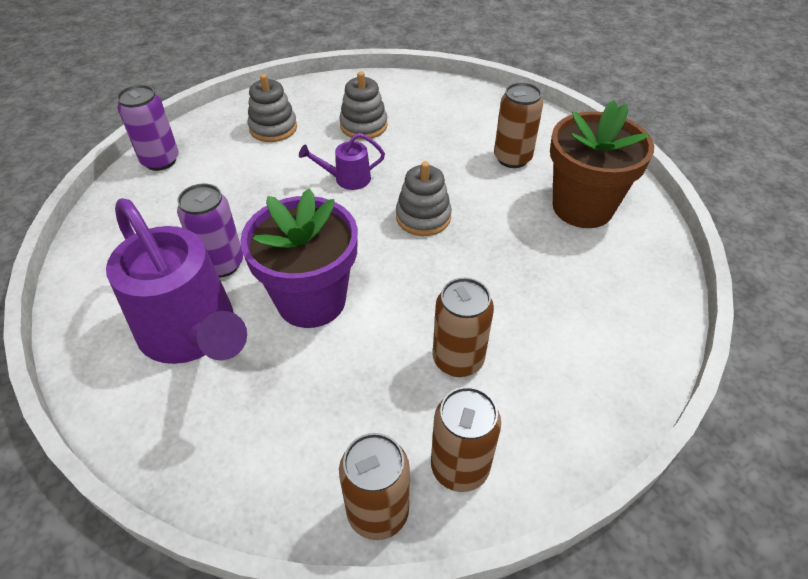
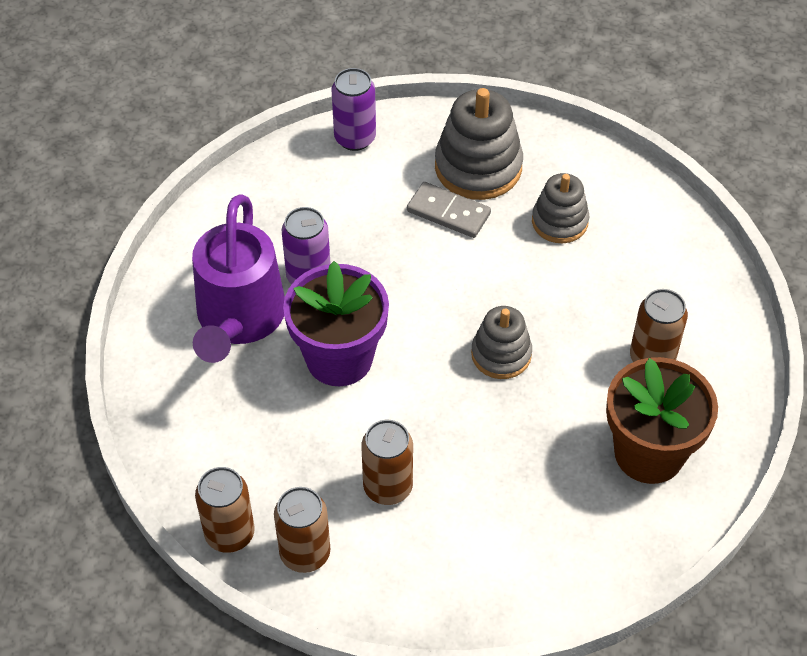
camera: 45 degrees right, 5 degrees up
(273, 128) = (478, 167): grey stacking toy -> grey stacking toy, size x1.59
(283, 162) = (448, 212): none -> grey domino
(347, 179) = (481, 269): purple watering can -> none

